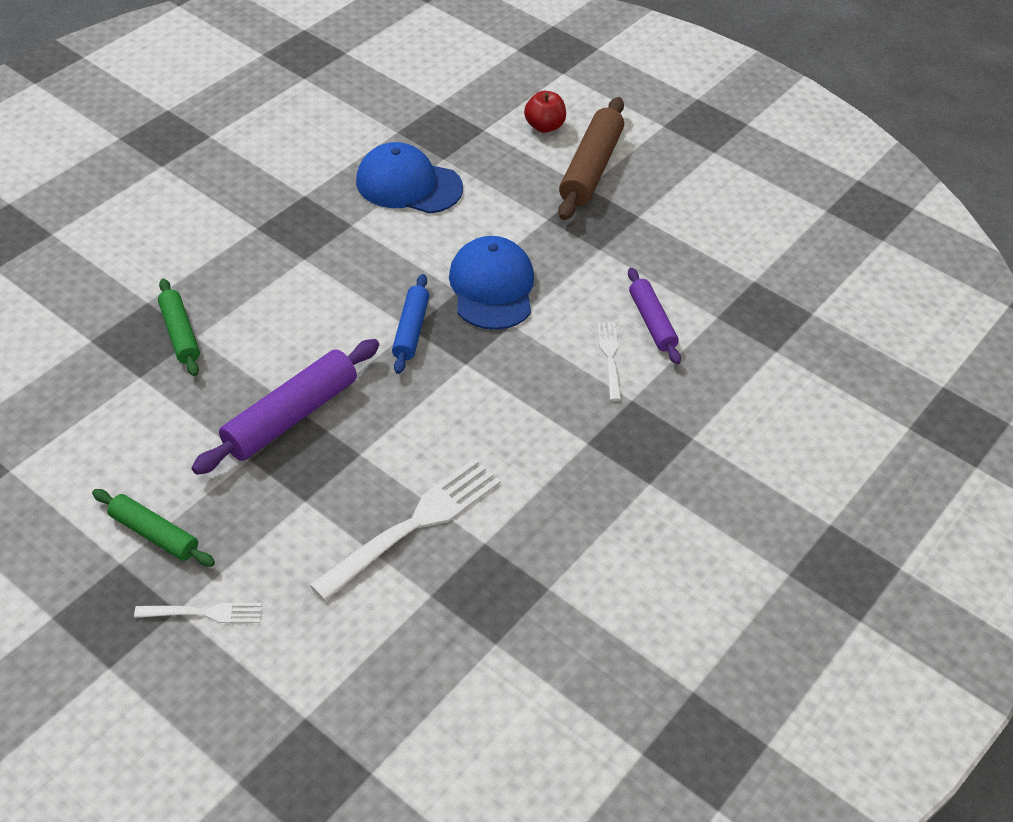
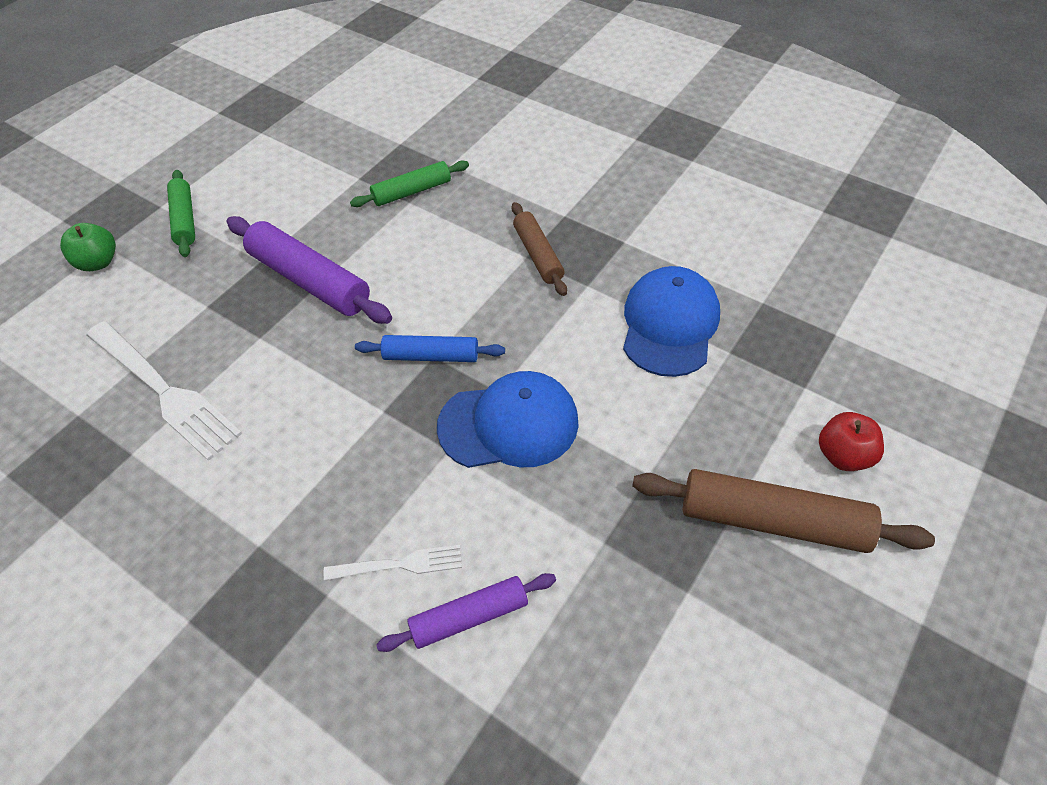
camera: 90 degrees right, 5 degrees up
(154, 534) = (185, 219): green rolling pin -> green rolling pin turned 45 degrees counterclockwise
(204, 613) = (98, 262): white fork -> green apple
(304, 250) = (538, 255): none -> brown rolling pin

